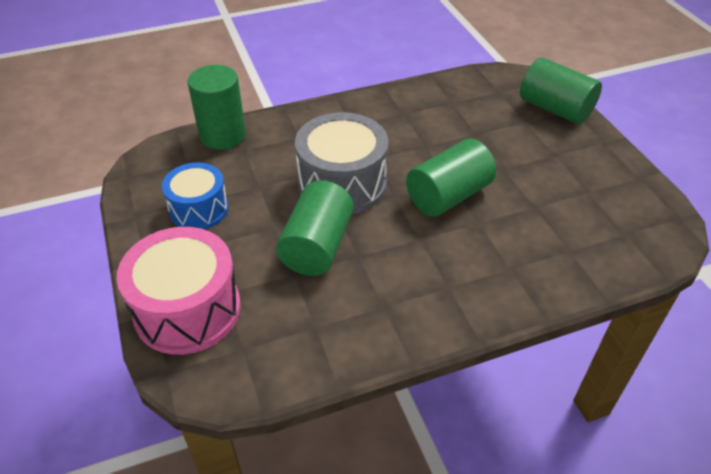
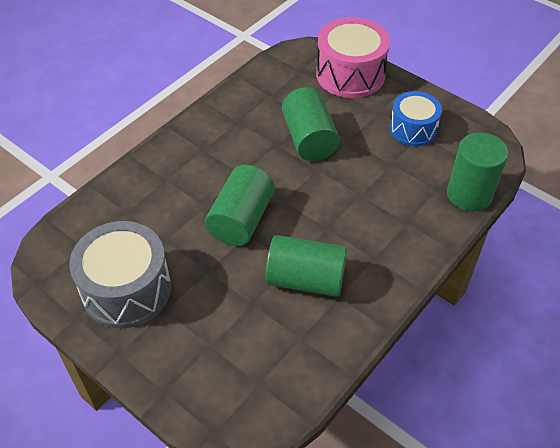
camera: 150 degrees right, 5 degrees up
(342, 184) = (332, 193): grey drum -> grey drum (126, 289)
(555, 109) = (185, 383): green cylinder -> green cylinder (305, 279)

